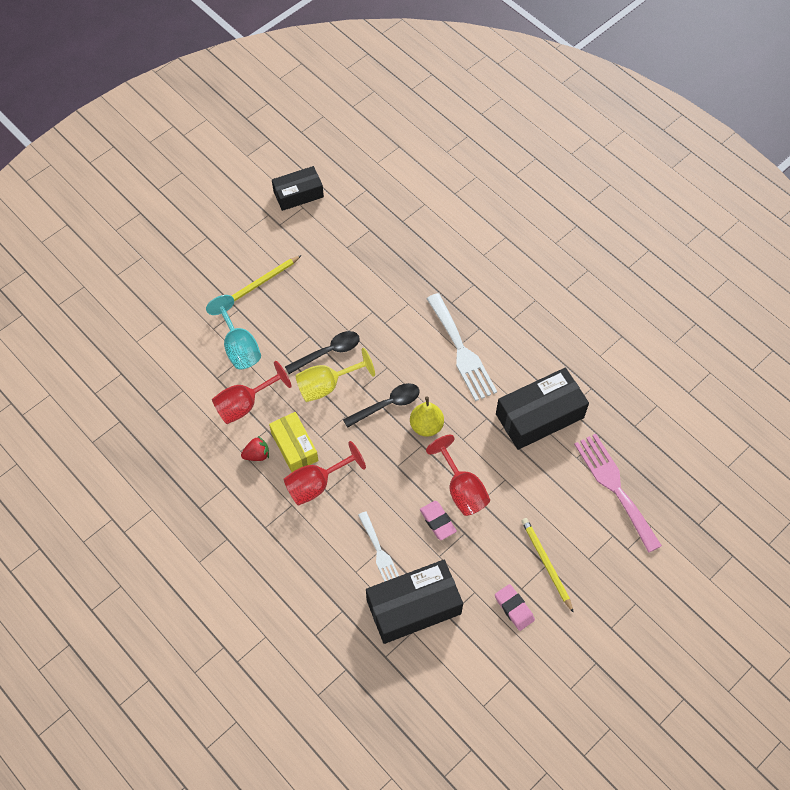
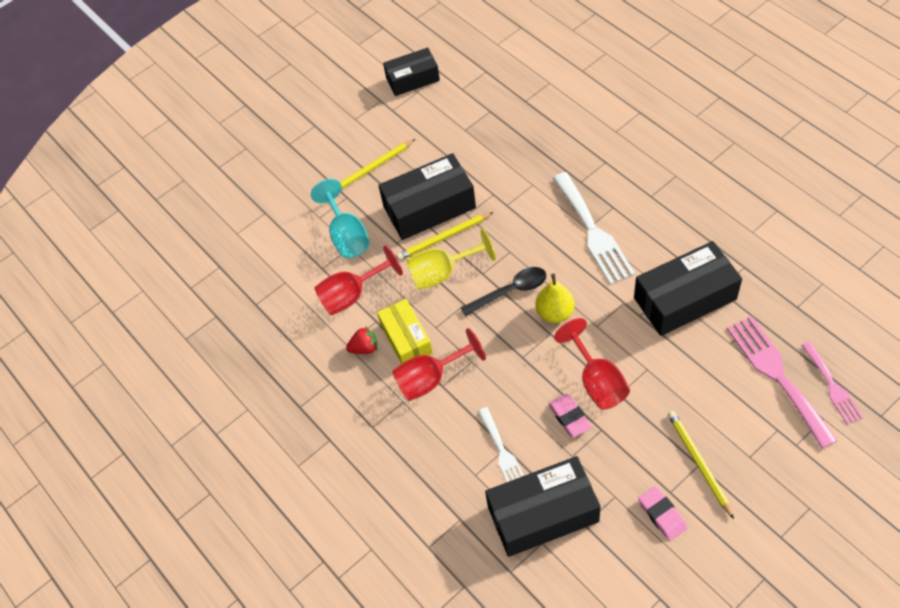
camera: 10 degrees right, 5 degrees down
(314, 322) = (429, 207): none -> black box
(328, 352) = (444, 237): black spoon -> yellow pencil
(660, 498) = (832, 386): none -> pink fork

